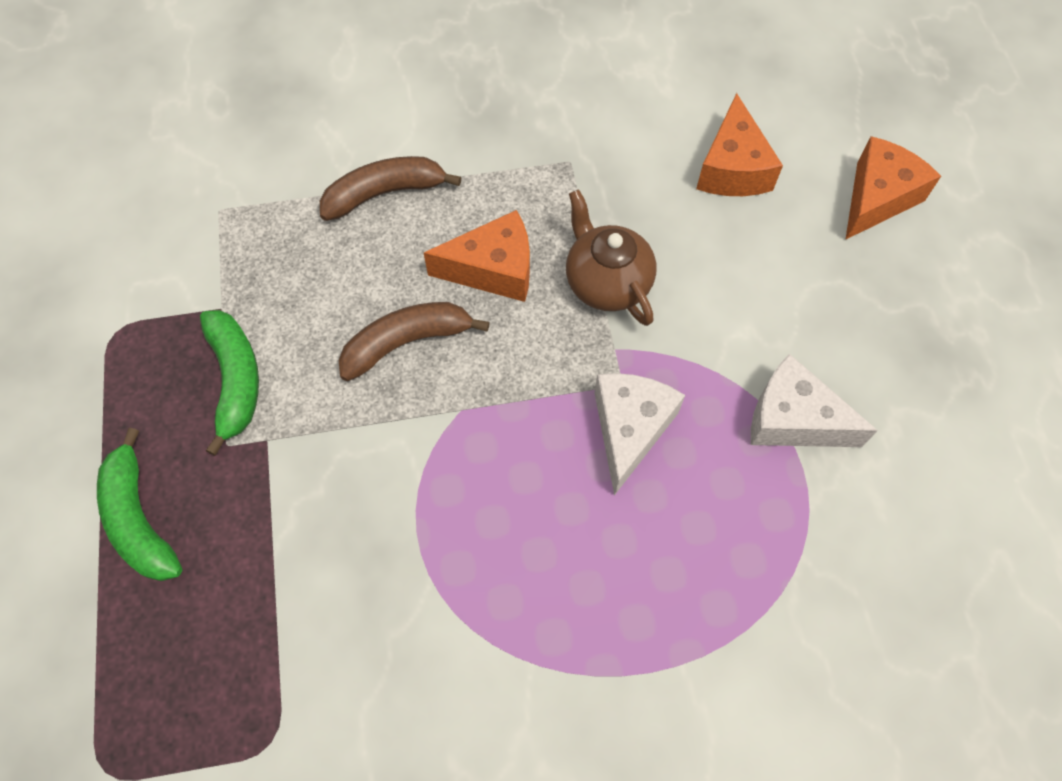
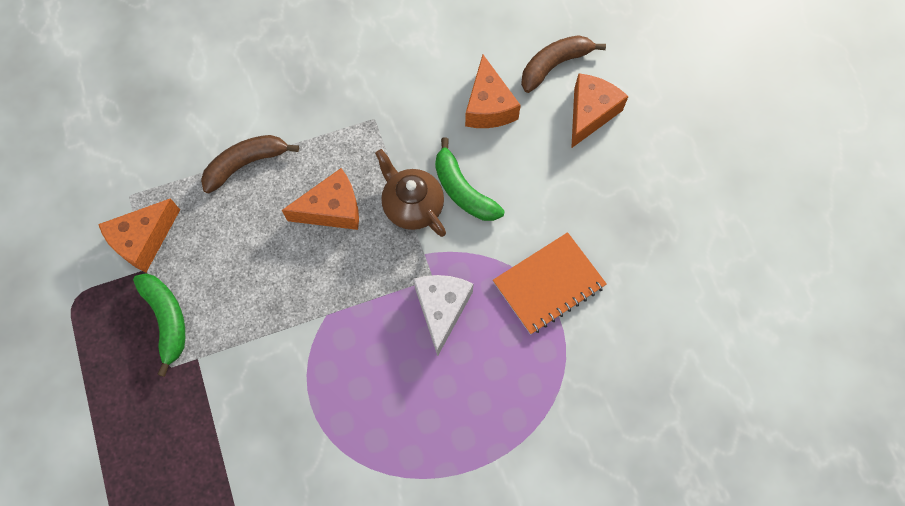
camera: 10 degrees left, 5 degrees up
(140, 519) = (121, 428): green banana -> green banana (463, 191)
(226, 270) = (143, 240): none -> orange cheese
(406, 342) = (281, 273): brown banana -> brown banana (554, 65)
(792, 419) = (548, 284): white cheese -> orange notebook

